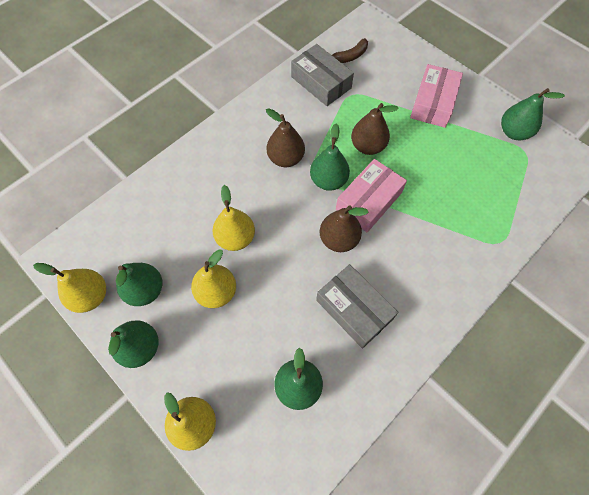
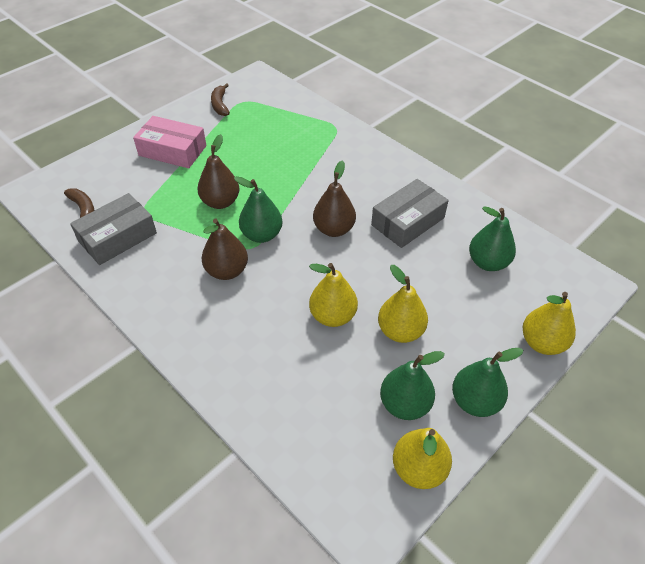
camera: 90 degrees left, 15 degrees down
(368, 201) = (289, 205): pink box -> none
(513, 132) = (220, 105): green pear -> brown banana

